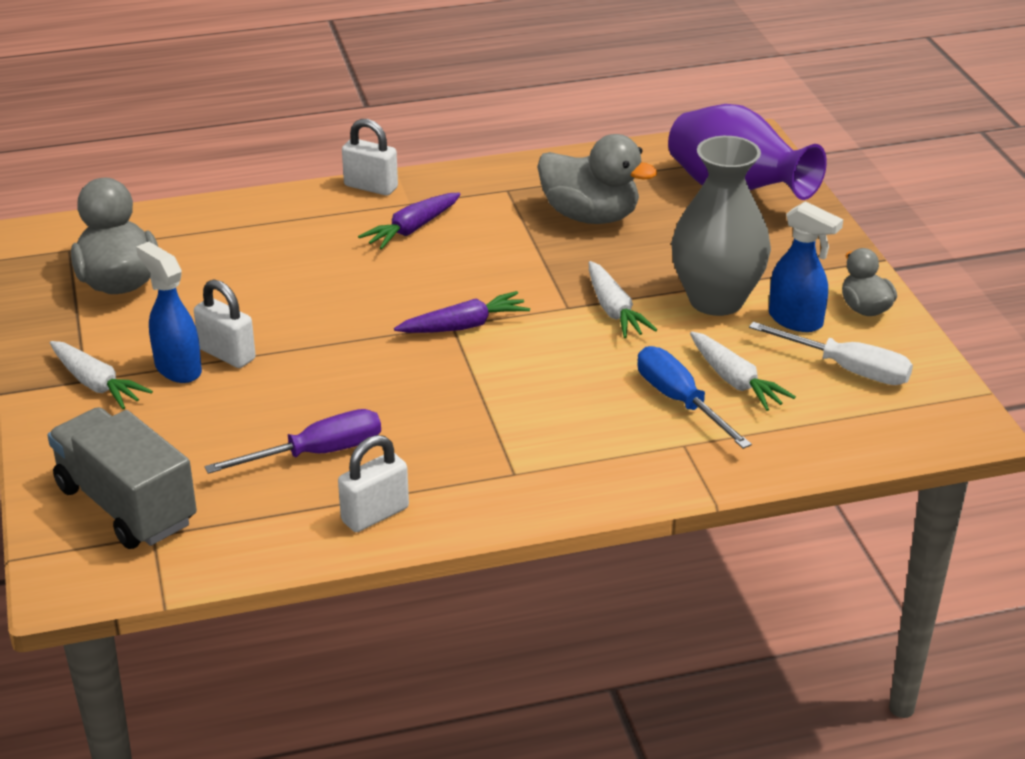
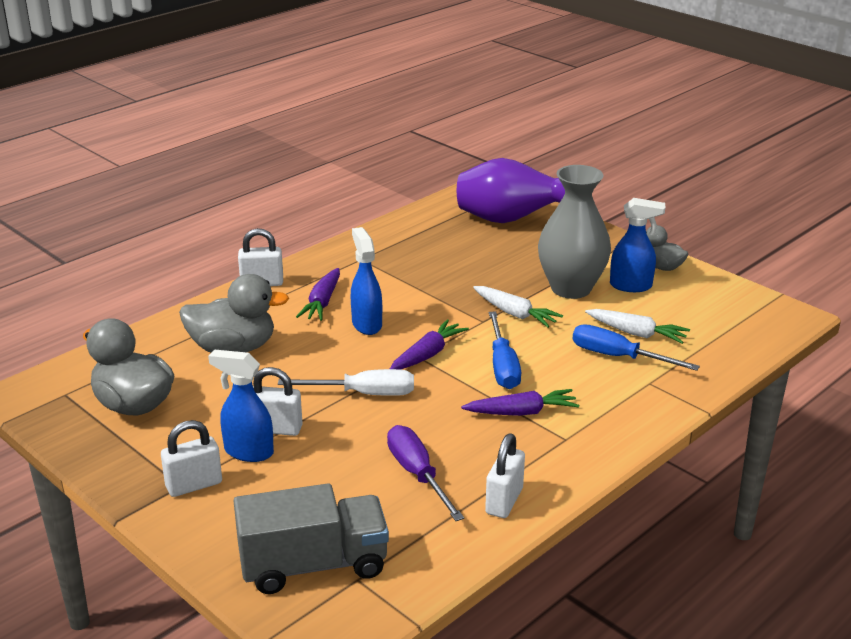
camera: 30 degrees left, 5 degrees down
(96, 384) = (194, 485): white carrot -> white padlock
(126, 505) = (313, 565): grey truck -> grey truck turned 150 degrees clockwise
(317, 453) = (417, 474): purple screwdriver -> purple screwdriver turned 60 degrees counterclockwise
(434, 269) = (366, 324): none -> blue spray bottle
(497, 426) = (522, 412): none -> purple carrot
(533, 367) = (503, 366): none -> blue screwdriver
(590, 216) = (435, 260): grey duck -> grey duck (233, 348)
(847, 369) = (692, 305): white screwdriver -> white screwdriver (364, 394)

